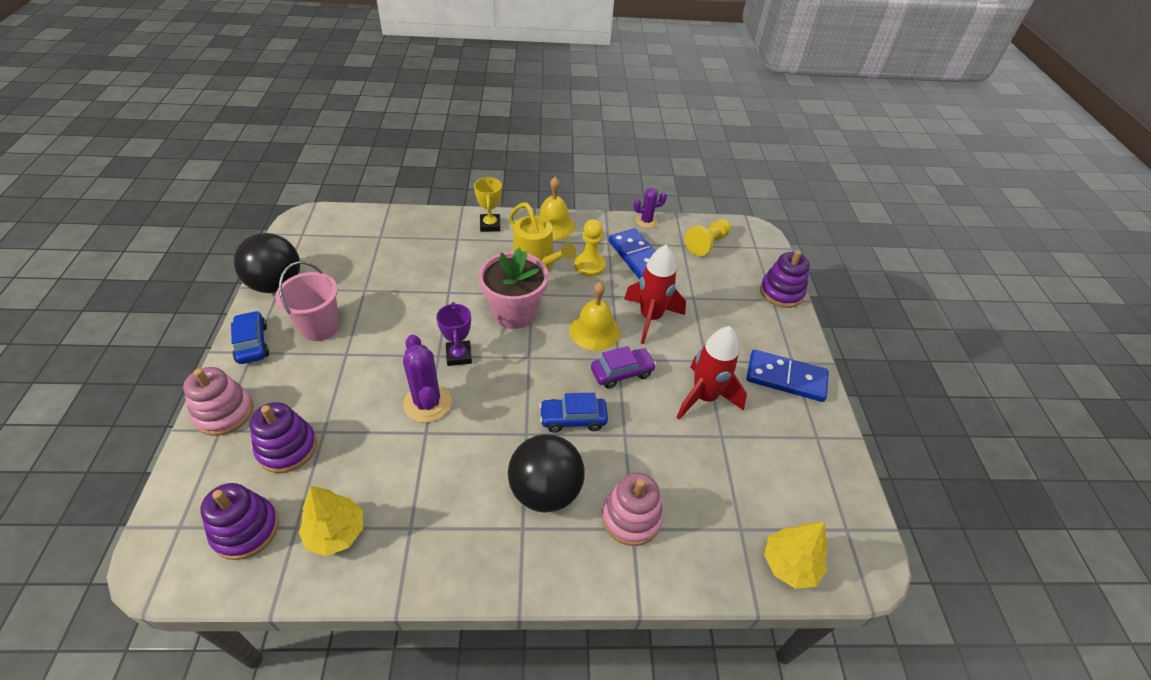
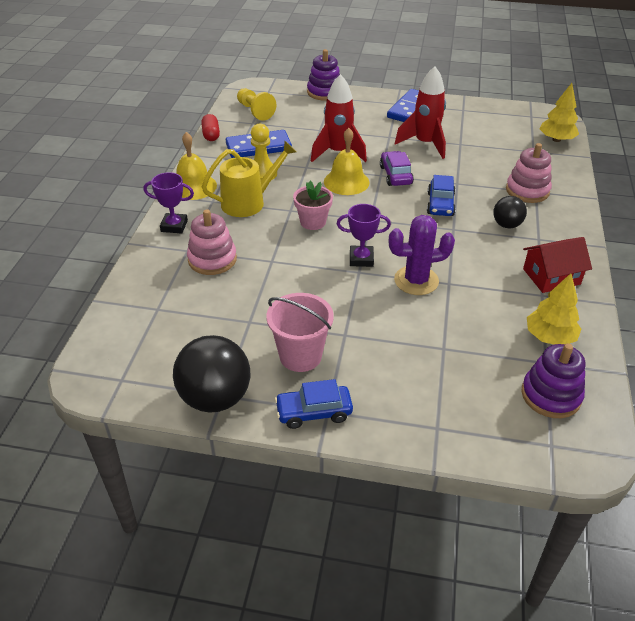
camera: 75 degrees left, 5 degrees down
(224, 412) = (414, 426): pink stacking toy -> pink stacking toy (212, 259)
(287, 448) = (462, 373): purple stacking toy -> none
(445, 540) = (551, 276): none -> red house
(490, 225) = (174, 226): yellow trophy -> purple trophy
(514, 312) = (313, 222): pink flower pot -> pink flower pot, size x0.61
(545, 491) = (506, 225): black ball -> black ball, size x0.56
(646, 221) = (211, 135): purple cactus -> red capsule

